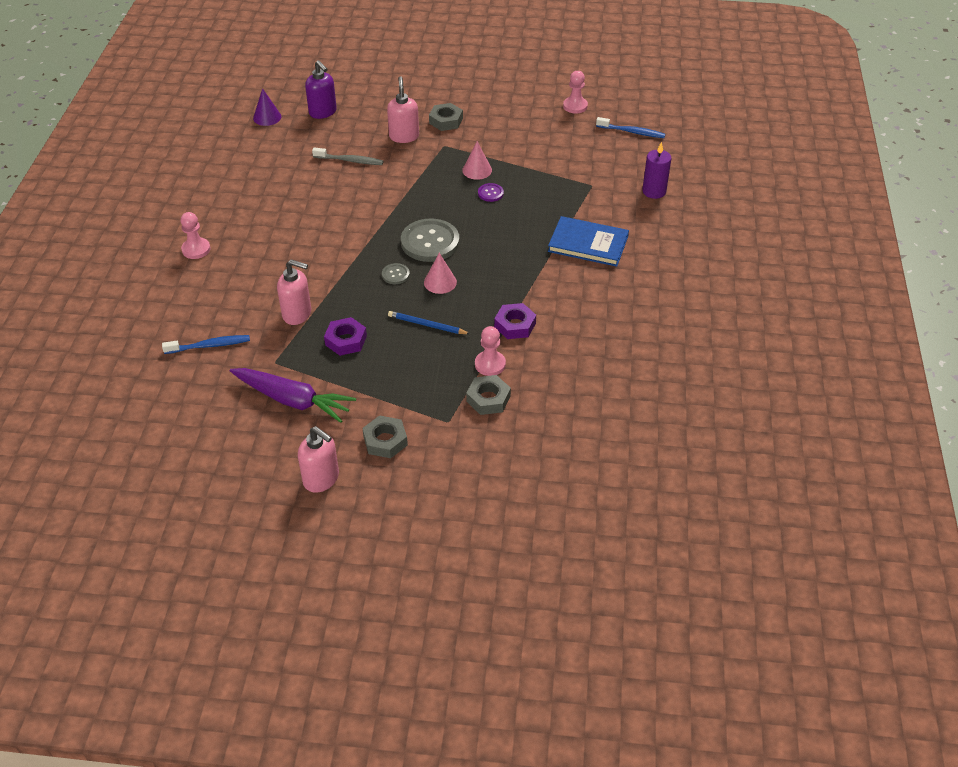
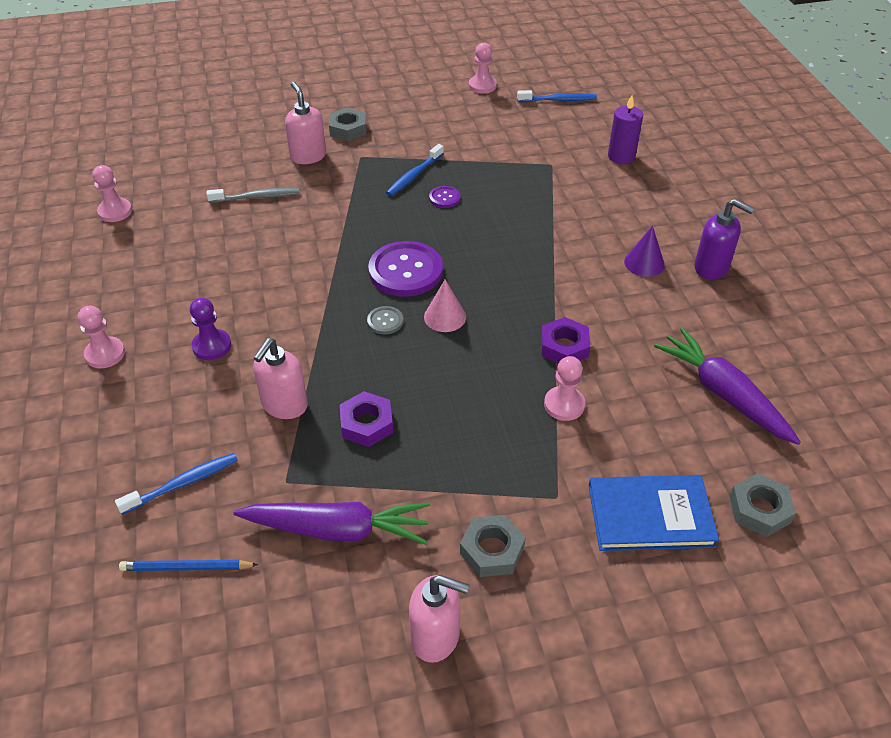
camera: 20 degrees left, 0 degrees up
(244, 149) = (115, 211): none -> pink pawn
(267, 117) = (127, 168): purple cone -> purple cone (644, 263)
(268, 262) = (212, 346): none -> purple pawn
(297, 314) = (284, 405): pink soap dispenser -> pink soap dispenser turned 120 degrees clockwise
(323, 112) = (195, 149): purple soap dispenser -> purple soap dispenser (711, 268)
(427, 325) = (459, 375): blue pencil -> blue pencil (186, 568)
(430, 242) = (405, 271): grey button -> purple button
(477, 170) = (414, 175): pink cone -> blue toothbrush
(488, 399) = (588, 451): grey nut -> grey nut (759, 509)
(588, 244) = (588, 230): blue book -> blue book (650, 515)
(612, 388) = (723, 394): none -> purple carrot

